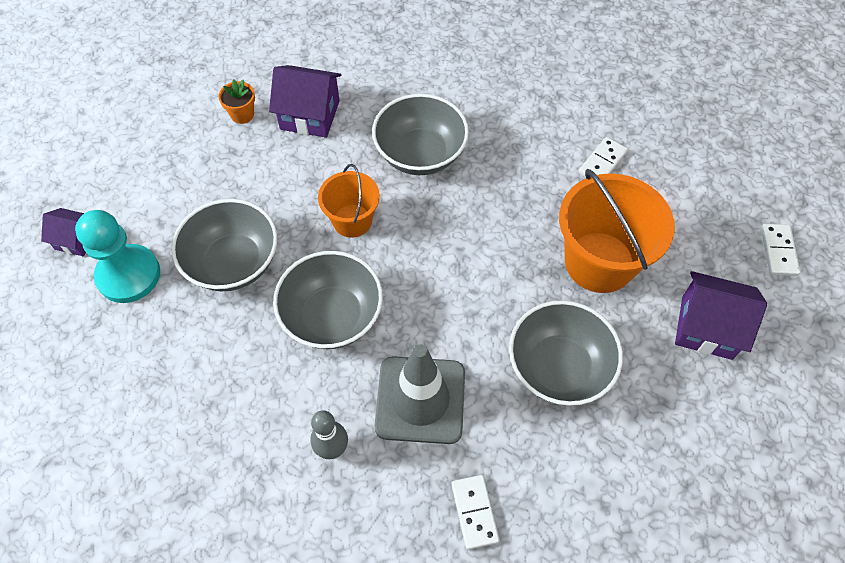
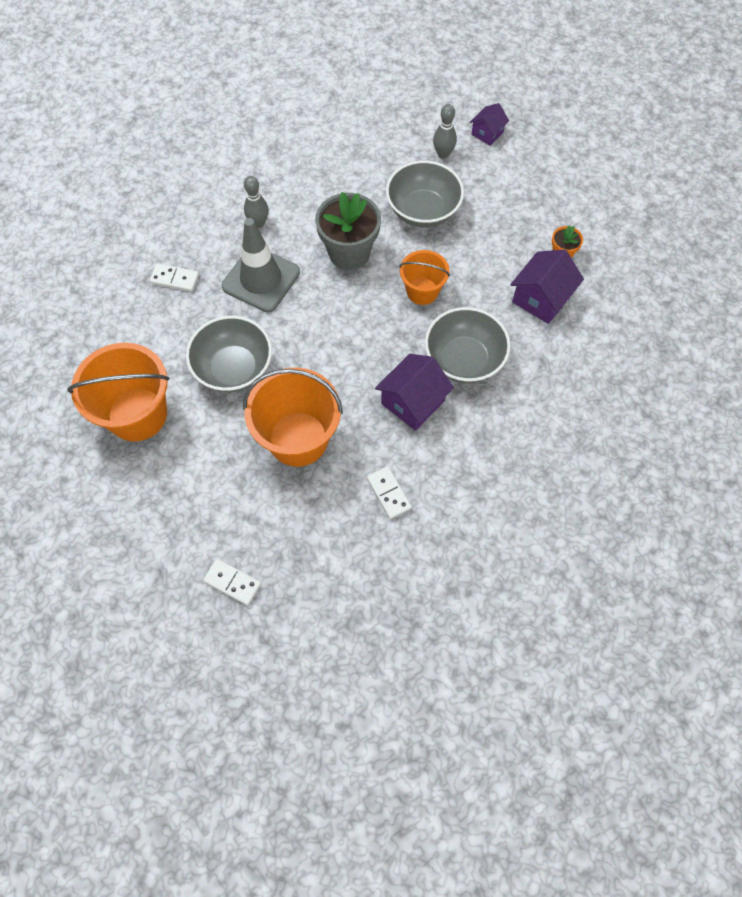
camera: 115 degrees right, 5 degrees up
(128, 275) = (443, 154): turquoise pawn -> grey bowling pin
(332, 316) = (349, 253): grey bowl -> grey flower pot
(681, 445) = (137, 414): none -> orange bucket
(707, 327) = (204, 483): purple house -> purple house (412, 402)

